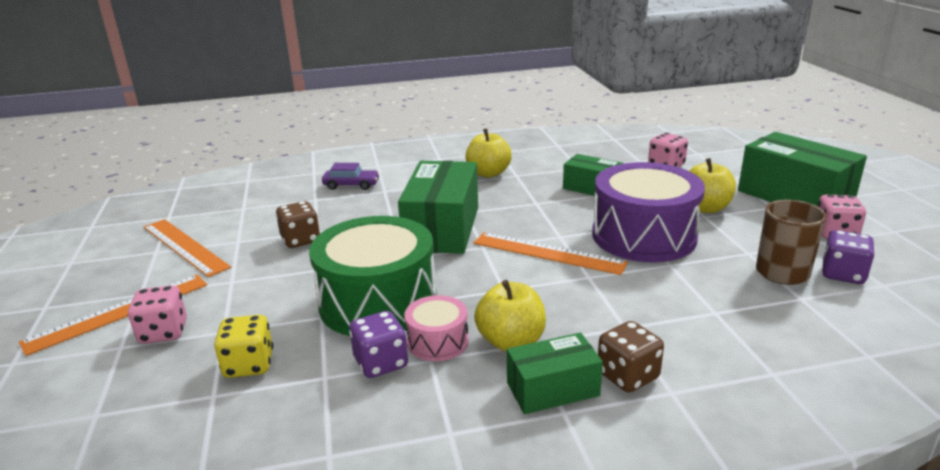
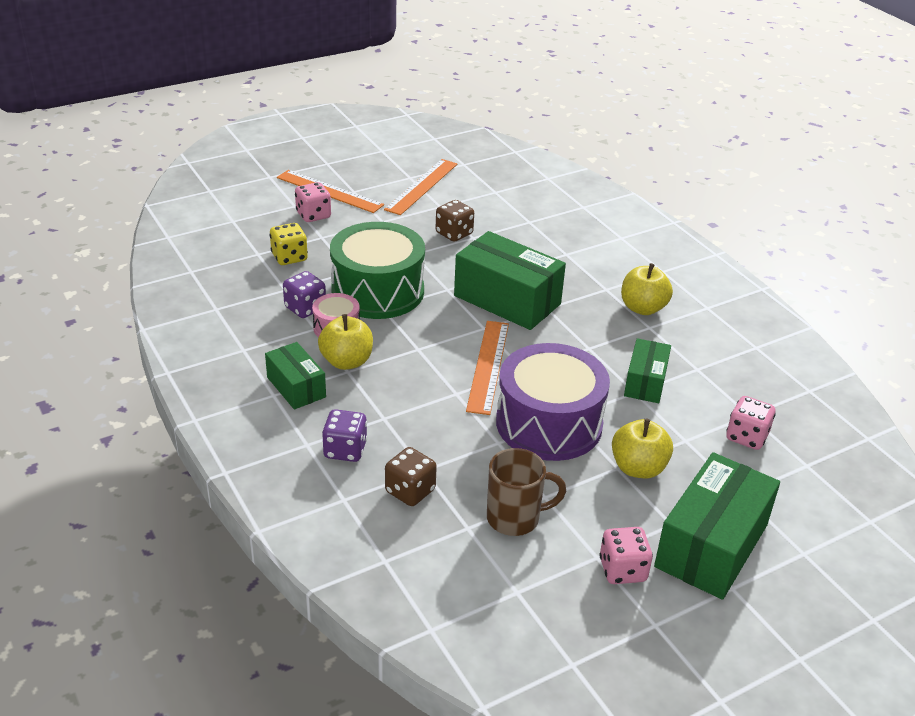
camera: 70 degrees right, 10 degrees up
(351, 185) = (567, 233): purple car -> none
(442, 228) = (507, 300): green box -> green box turned 45 degrees clockwise
(627, 376) = (320, 422): brown dice -> brown dice (410, 491)
(842, 274) = (526, 563): purple dice -> purple dice (345, 450)

